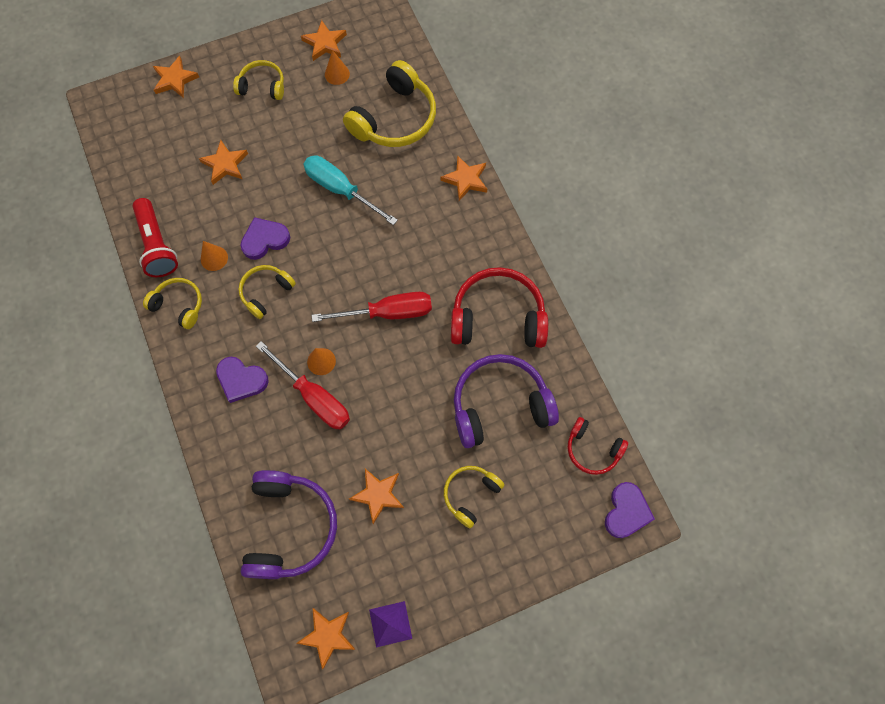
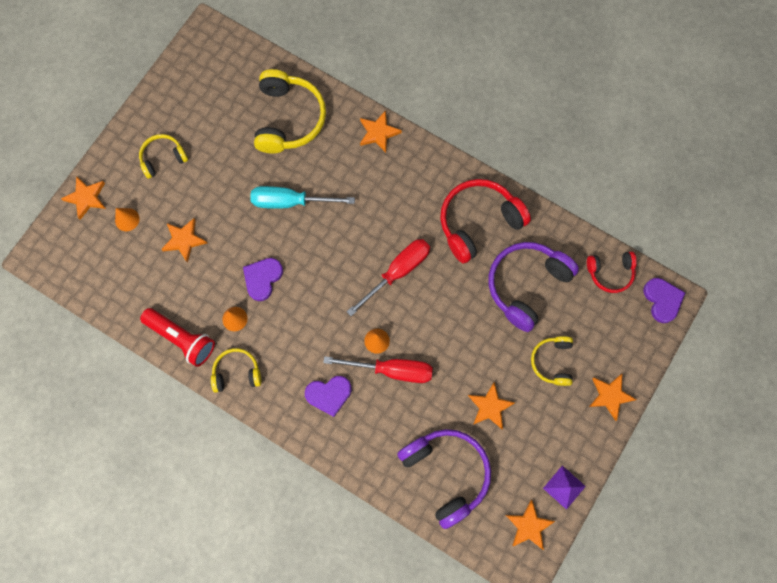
camera: 35 degrees left, 5 degrees up
(266, 292) = (295, 318): yellow headphones -> none
(325, 43) = (186, 91): orange star -> orange star (610, 396)
(337, 74) = (215, 111): orange cone -> orange cone (127, 219)

